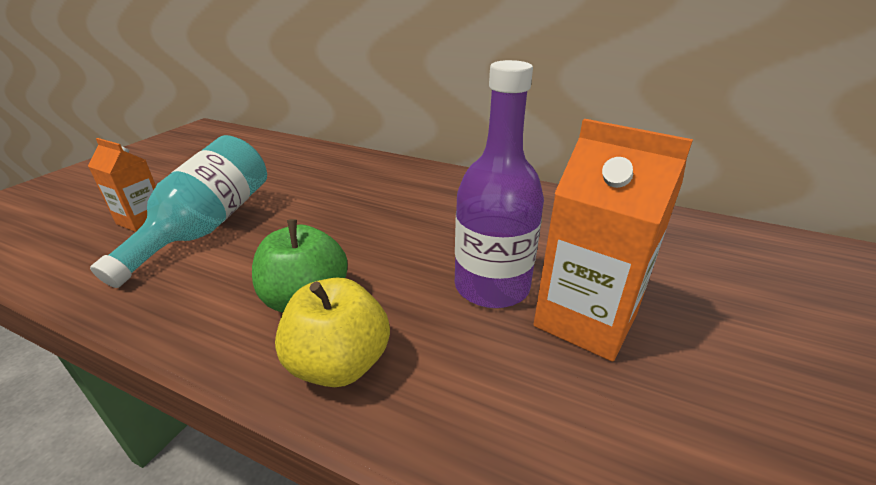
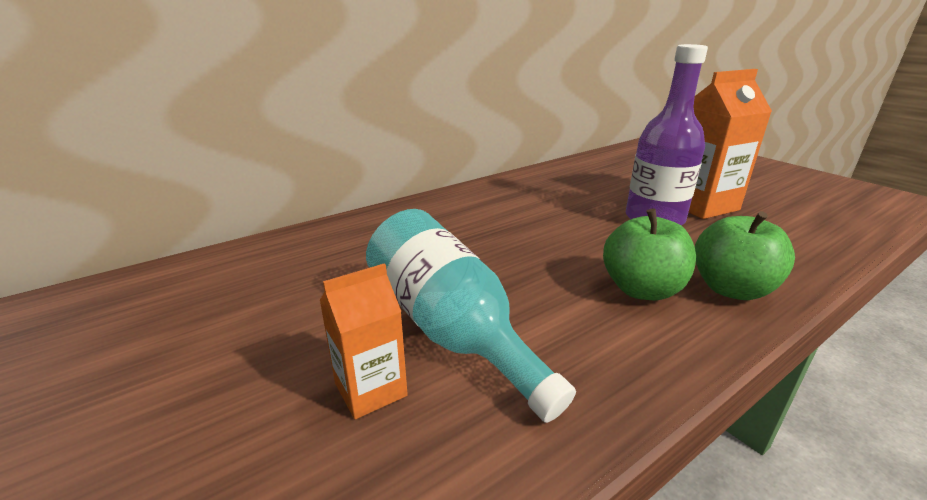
camera: 60 degrees left, 5 degrees down
(339, 364) = (731, 289): yellow apple -> green apple

